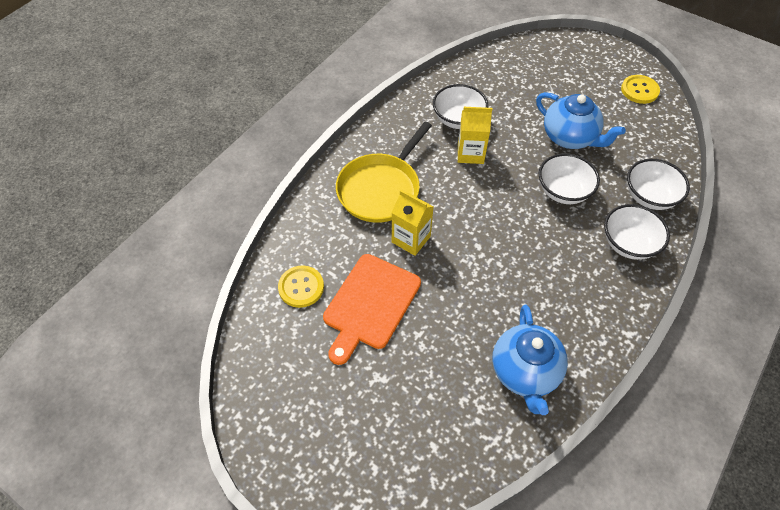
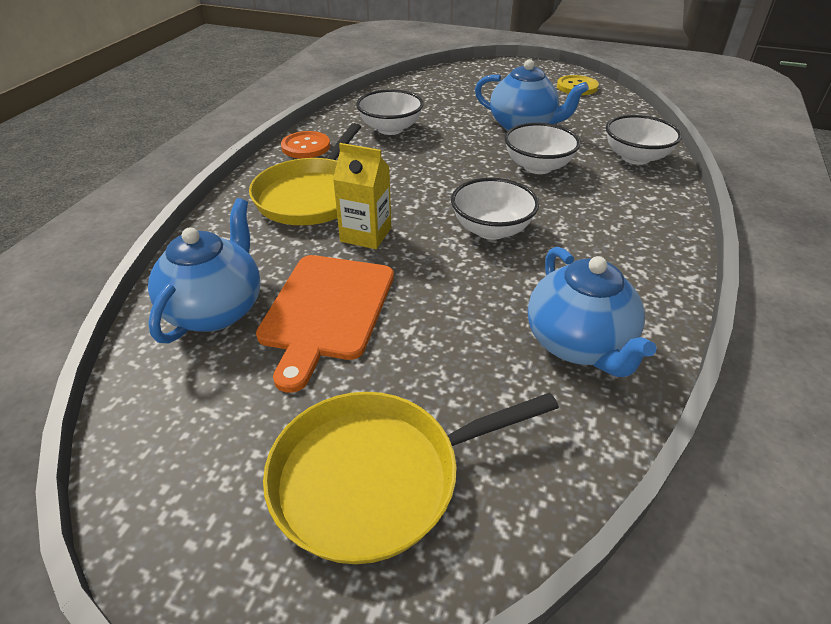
camera: 15 degrees left, 15 degrees down
(301, 287) = (216, 309): yellow button -> blue teapot
(373, 434) = (375, 478): none -> yellow pan
(386, 130) = (306, 147): none -> orange button
(470, 153) = (415, 152): yellow carton -> none
(628, 244) = (637, 197): white bowl -> white bowl (491, 229)

